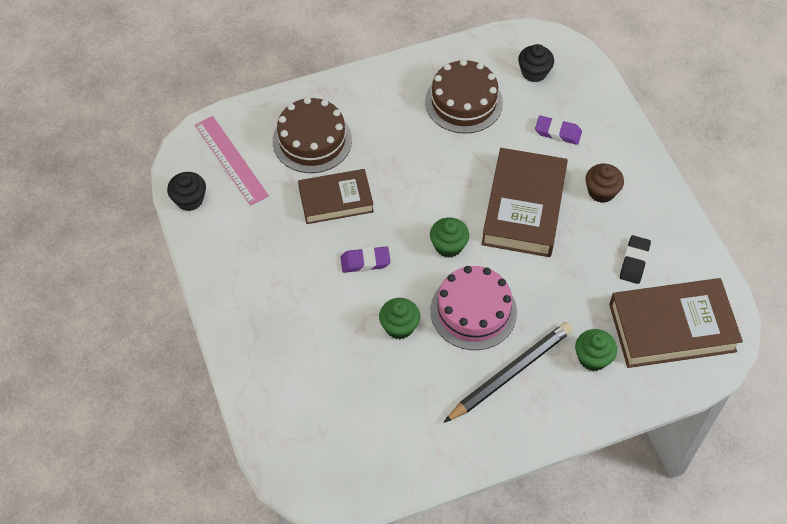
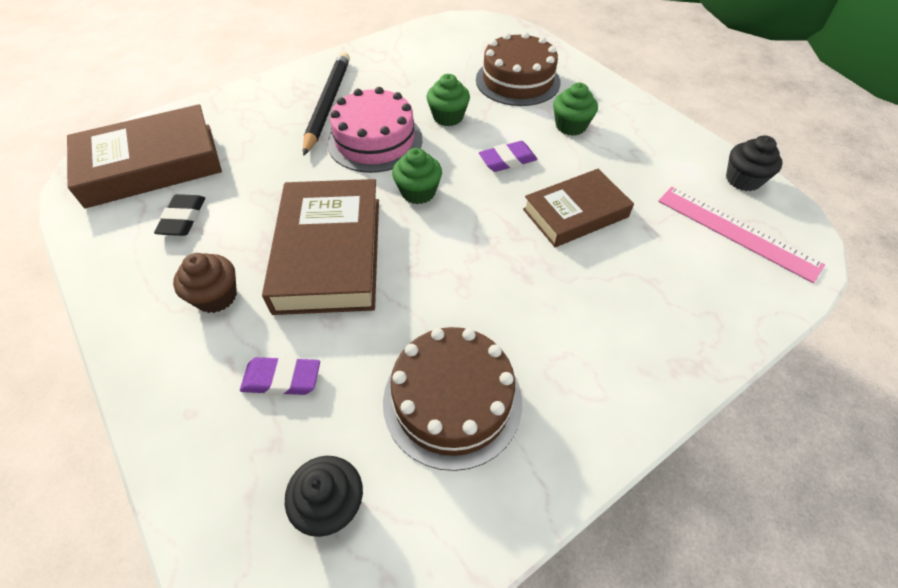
camera: 165 degrees right, 5 degrees down
(312, 140) = (653, 280): brown cake -> brown cake (517, 81)
(511, 373) = (328, 104): black pencil -> black pencil turned 150 degrees clockwise
(592, 358) = (245, 127): green cupcake -> green cupcake (570, 126)

